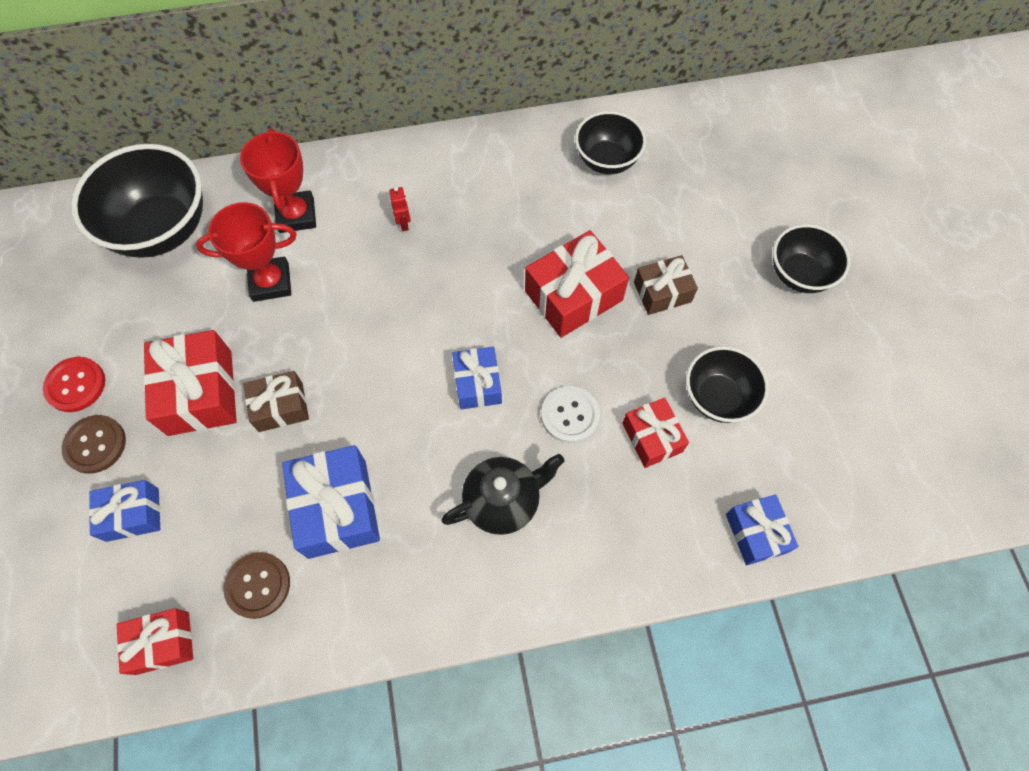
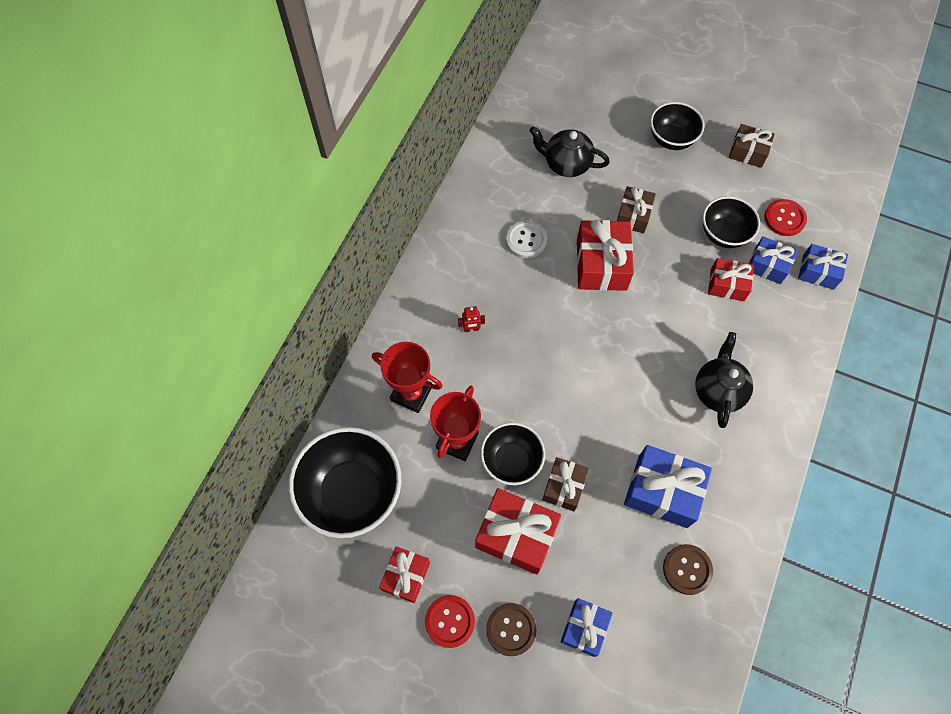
camera: 55 degrees left, 0 degrees up
(163, 643) = (692, 652): red gift -> red gift (406, 576)
(404, 223) = (471, 329): red robot -> red robot turned 150 degrees clockwise
(477, 384) = (627, 357): blue gift -> blue gift (767, 265)
(570, 415) = (684, 318): white button -> white button (526, 240)
(606, 160) = (513, 182): black bowl -> black bowl (511, 461)
(671, 194) = (566, 164): none -> black teapot
(799, 454) = (784, 218): none -> red button
(858, 363) = (748, 152): none -> brown gift

